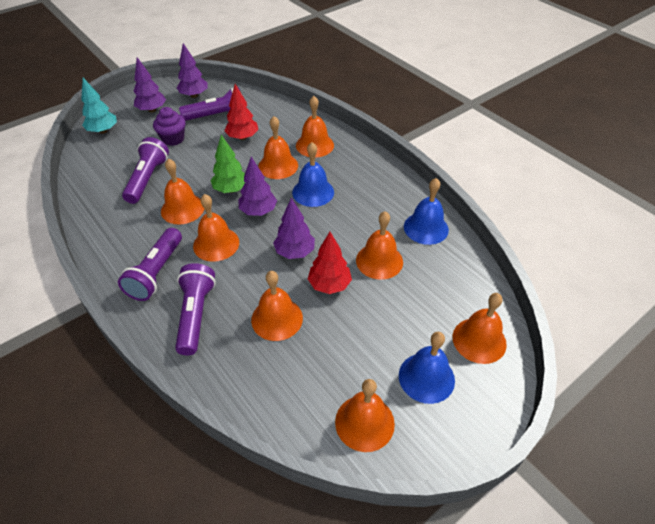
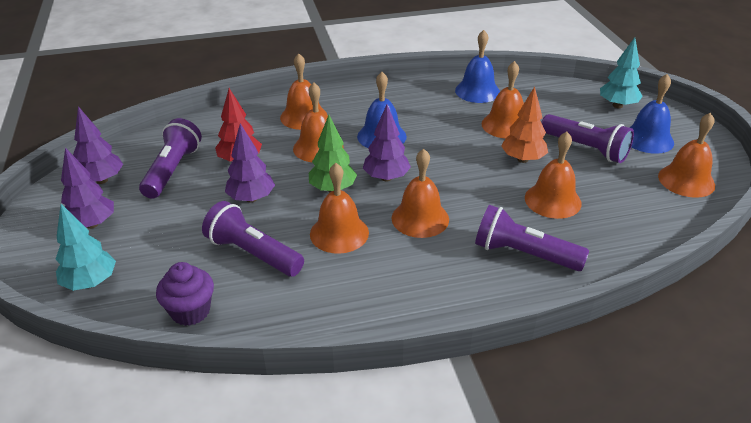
camera: 65 degrees left, 10 degrees down
(156, 273) = (441, 274): purple flashlight -> purple flashlight (586, 148)
(173, 139) = (185, 216): purple cupcake -> purple cupcake (190, 311)
(295, 252) = (466, 169): purple tree -> purple tree (251, 198)
(329, 285) = (522, 159): red tree -> orange tree
(479, 340) = (617, 105): orange bell -> turquoise tree

